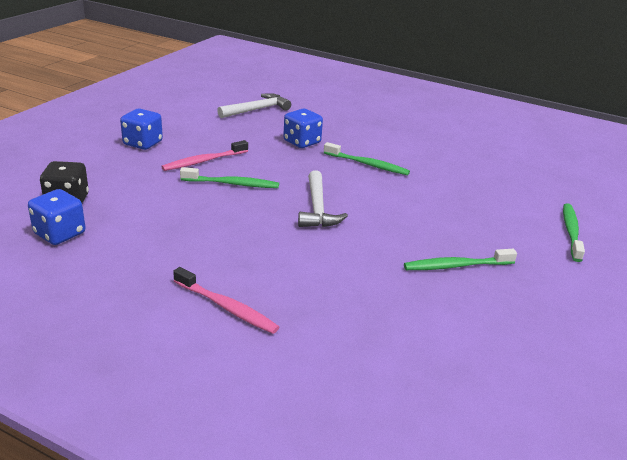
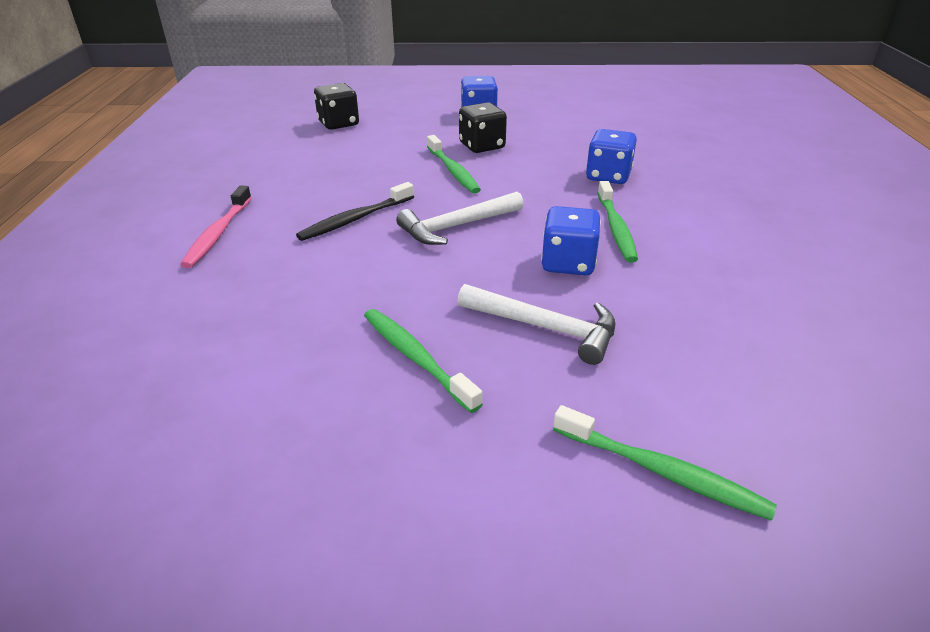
camera: 65 degrees right, 5 degrees up
(60, 234) = (285, 138): blue dice -> blue dice (568, 263)
(204, 161) = (482, 146): pink toothbrush -> black dice
(257, 110) = (646, 133): white hammer -> white hammer (546, 328)
(267, 241) = (355, 219): none -> black toothbrush
(571, 232) = (662, 471): green toothbrush -> green toothbrush turned 45 degrees clockwise

